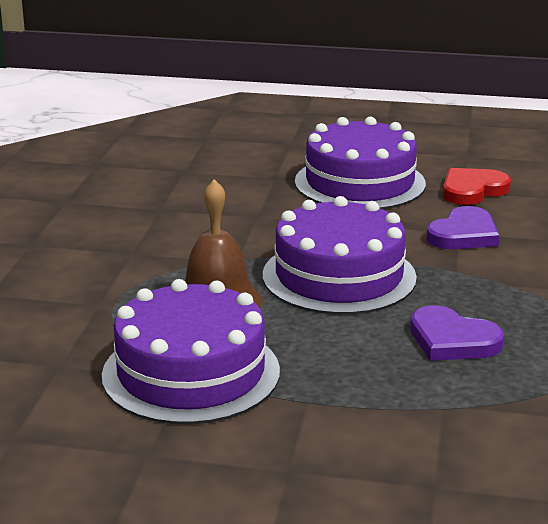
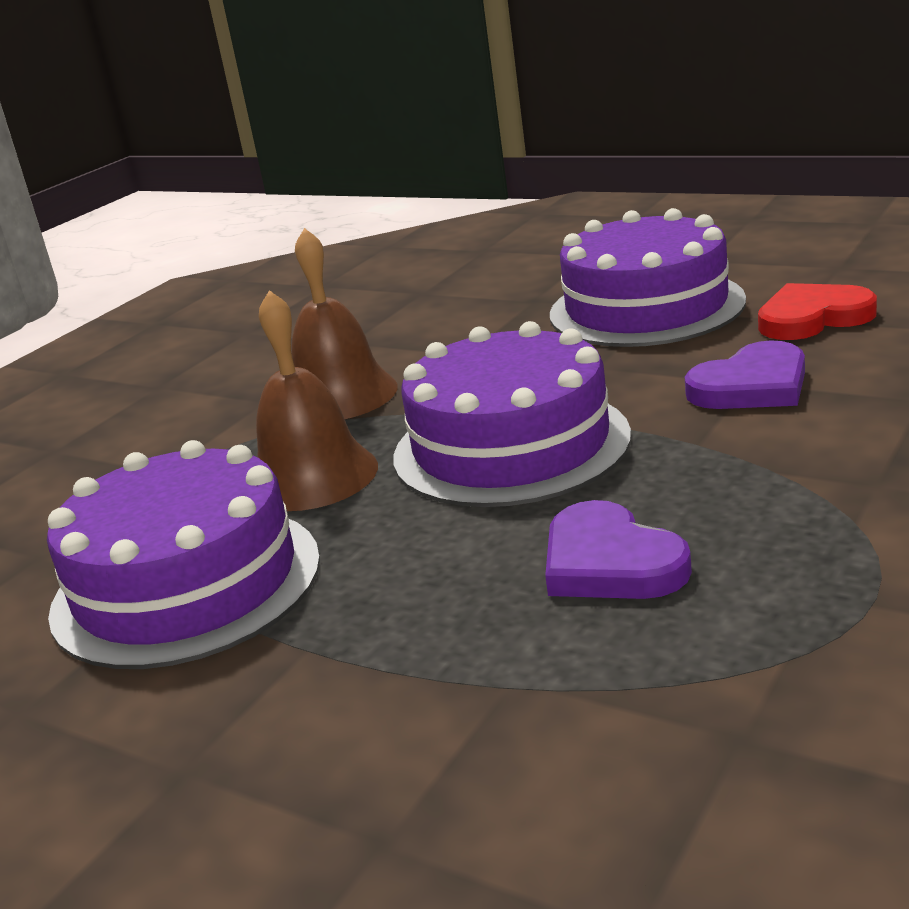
camera: 25 degrees right, 0 degrees up
(187, 247) = (339, 395): none -> brown bell

